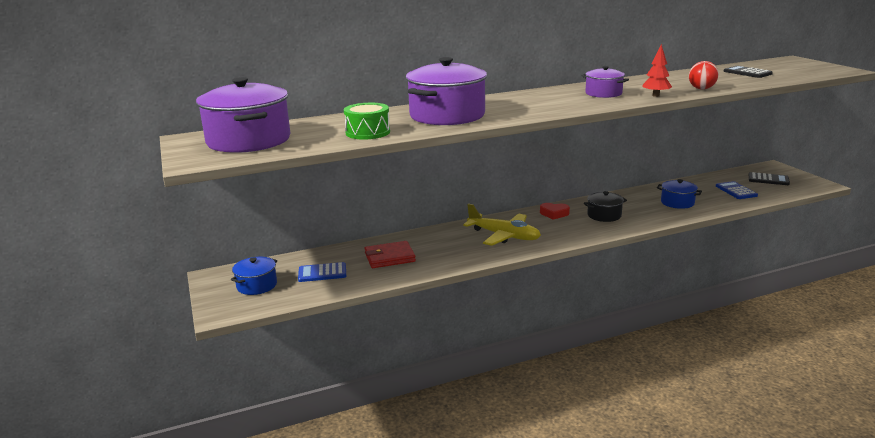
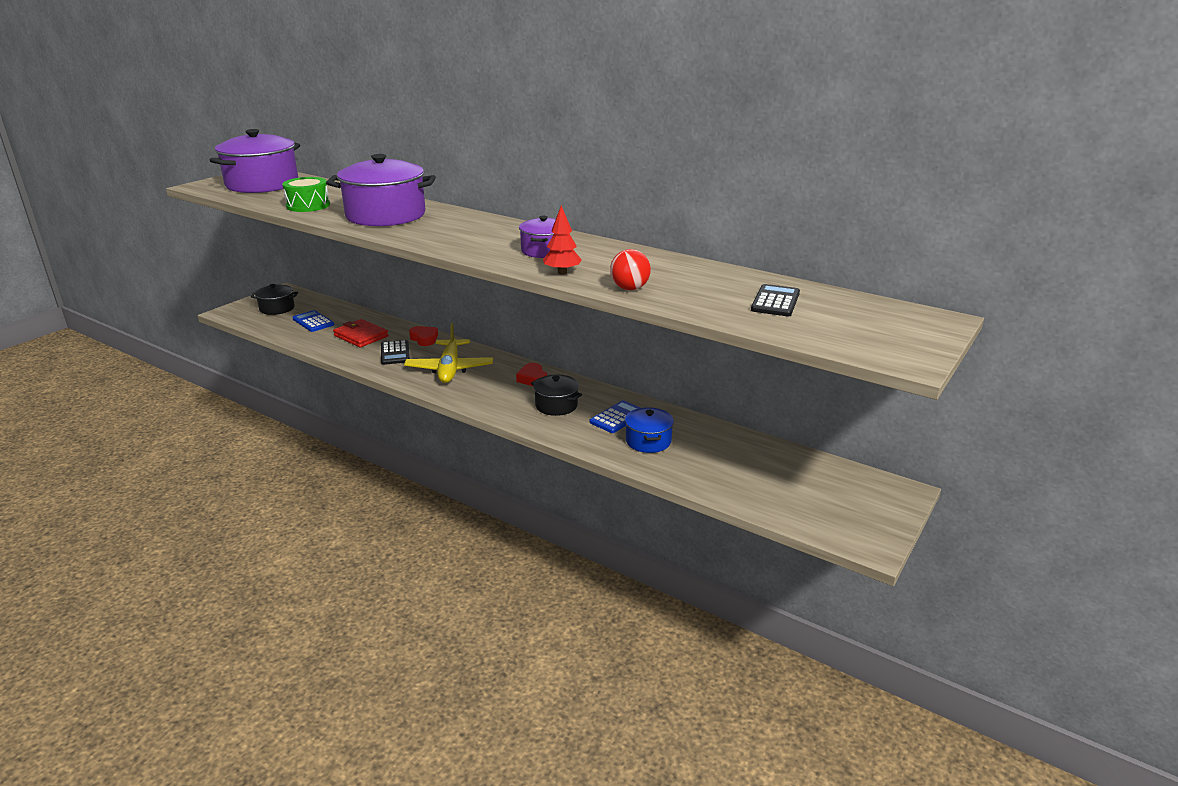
camera: 55 degrees right, 5 degrees up
(257, 285) = (277, 308): blue pot -> black pot
(433, 234) = (424, 339): none -> red heart
(736, 191) = (745, 475): blue calculator -> blue calculator (617, 417)
(768, 179) = (830, 495): black calculator -> black calculator (395, 353)

